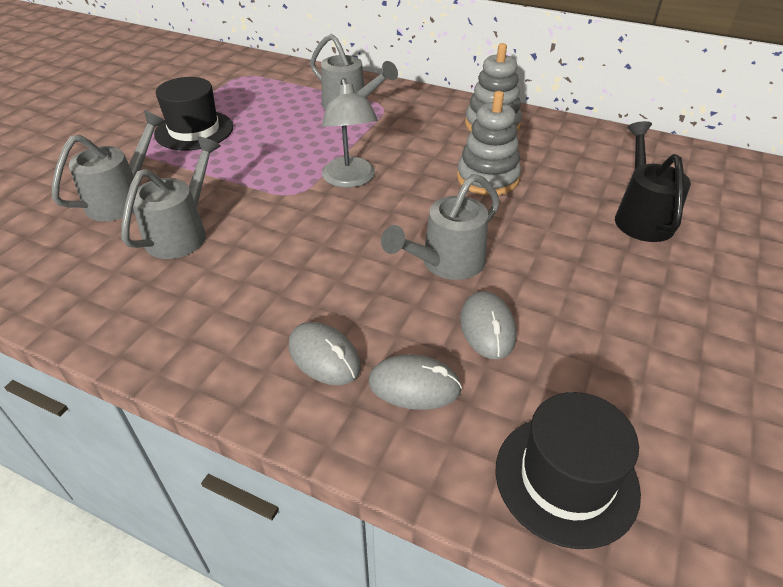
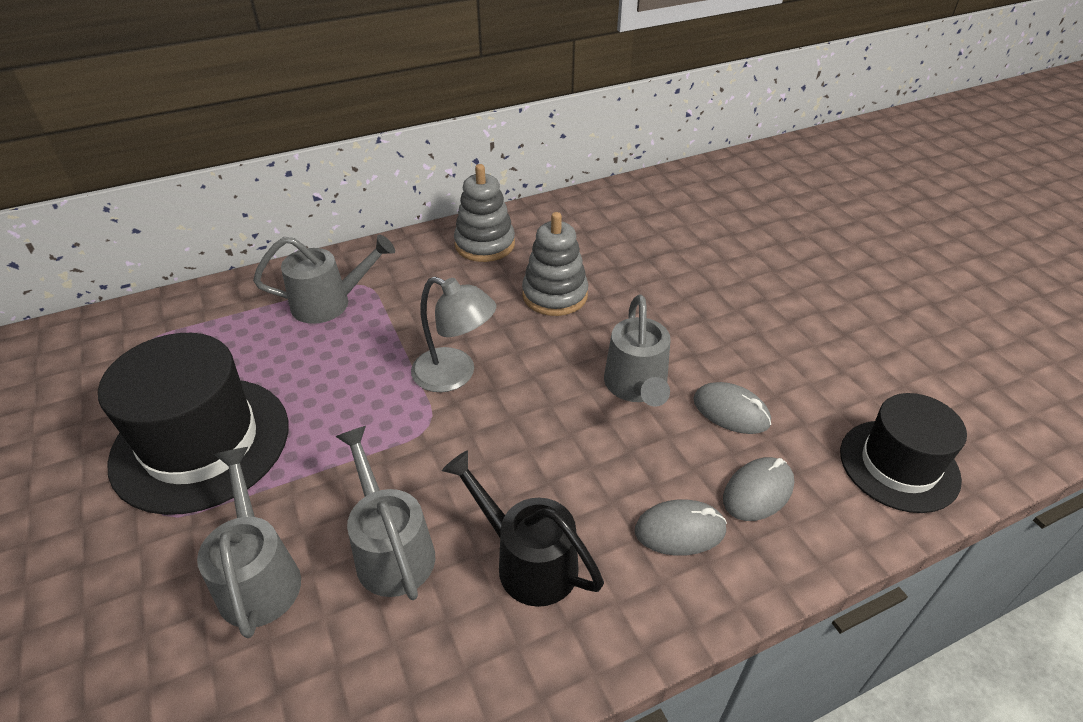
camera: 50 degrees left, 0 degrees up
(194, 130) = (201, 443): black hat -> black hat, size x1.54
(641, 217) = (687, 256): black watering can -> black watering can (527, 560)

